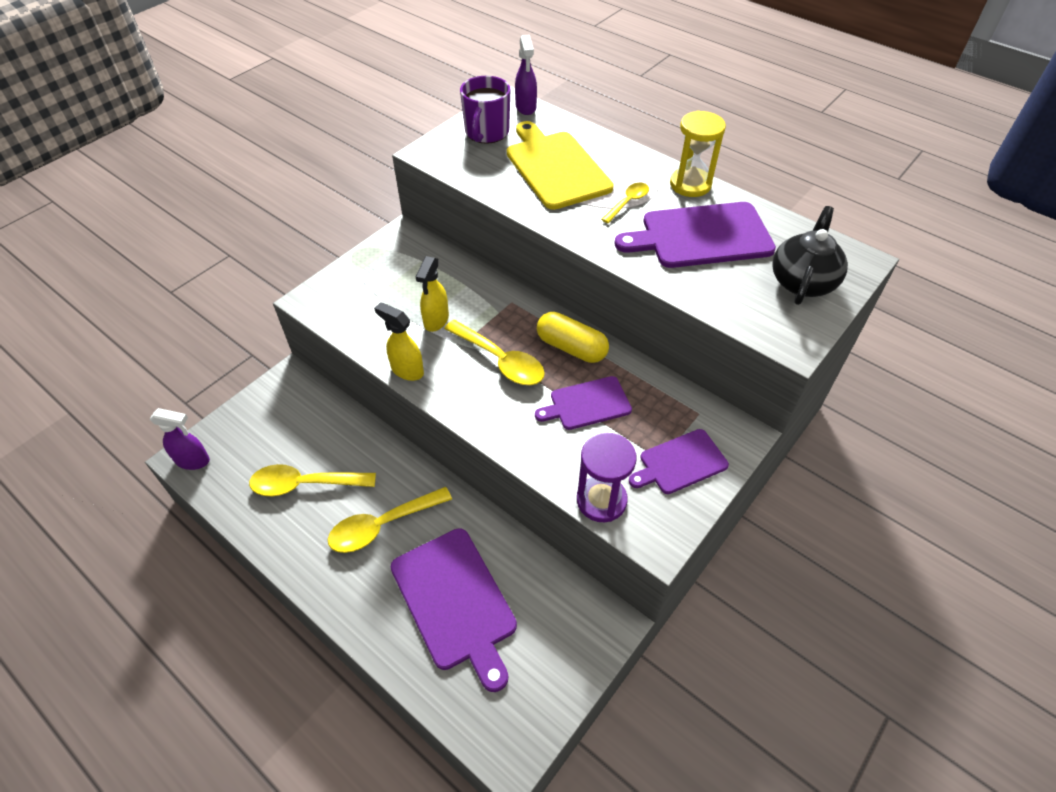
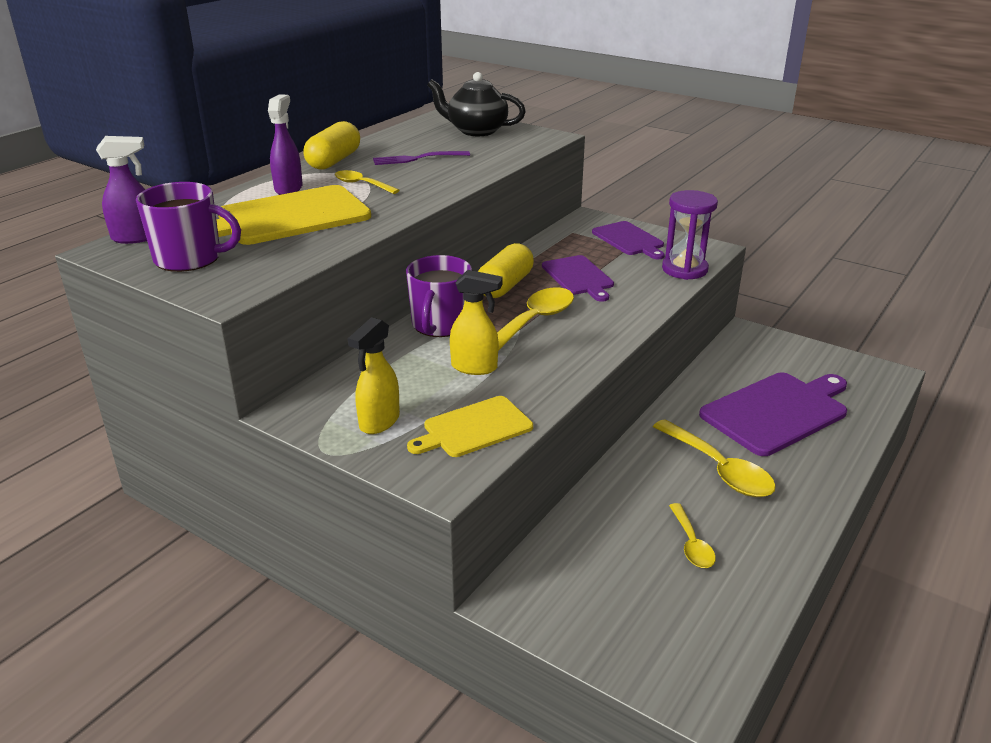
camera: 95 degrees left, 20 degrees down
(193, 460) = (700, 683): purple spray bottle -> purple spray bottle (289, 188)
(305, 484) = (691, 544): yellow spoon -> yellow spoon, size x0.58
(359, 316) = (474, 428): none -> yellow cutting board
(407, 370) = (563, 379): yellow spray bottle -> yellow spray bottle (379, 422)
(505, 303) = (440, 325): none -> purple mug
(690, 184) = (334, 161): yellow hourglass -> yellow capsule
(701, 236) = (417, 158): purple cutting board -> purple fork

